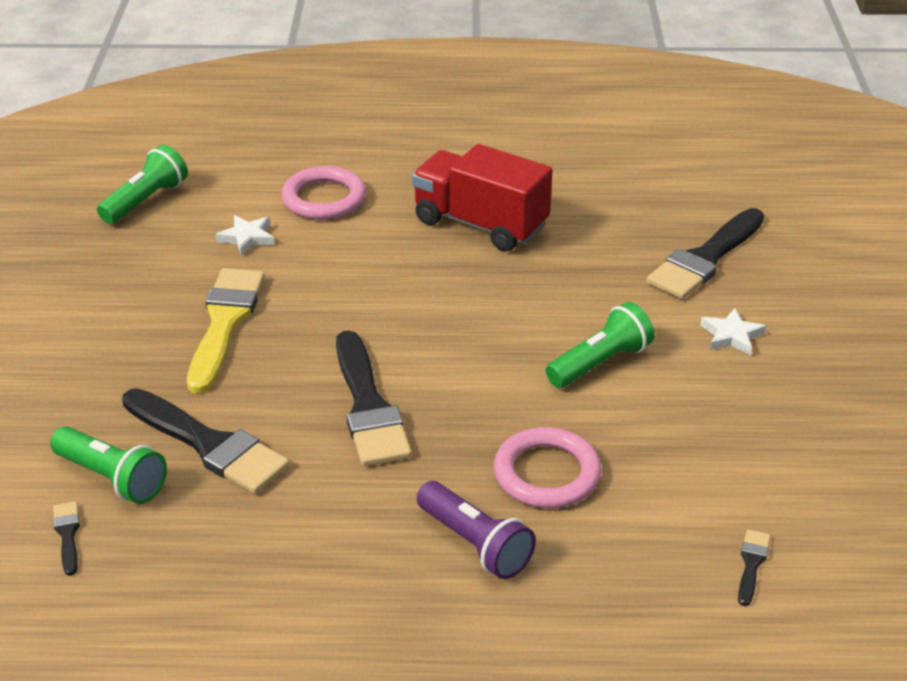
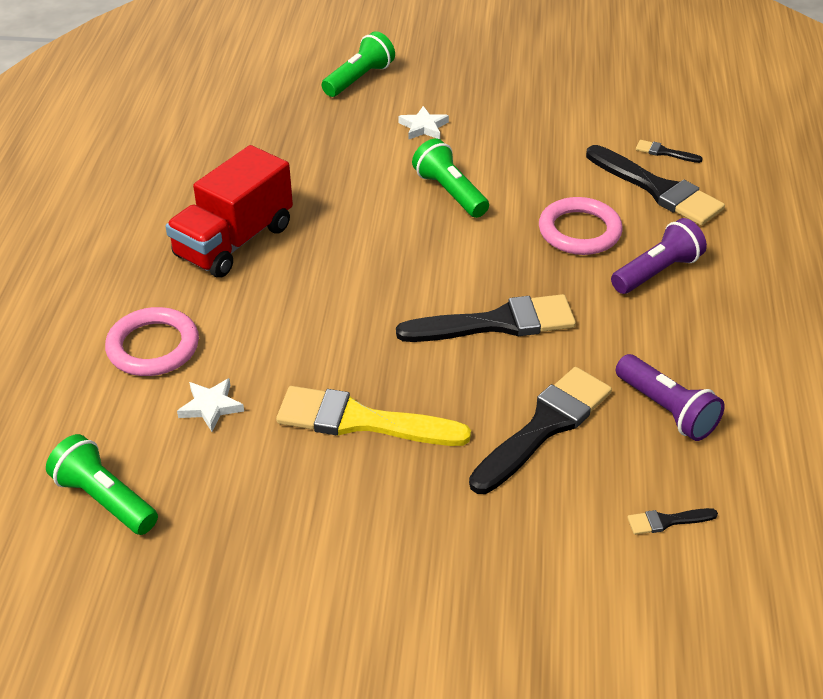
camera: 85 degrees left, 5 degrees up
(112, 478) = (590, 494): green flashlight -> green flashlight (359, 79)
(228, 541) = (666, 410): none -> purple flashlight
(705, 259) = (321, 125): black brush -> black brush (657, 189)

